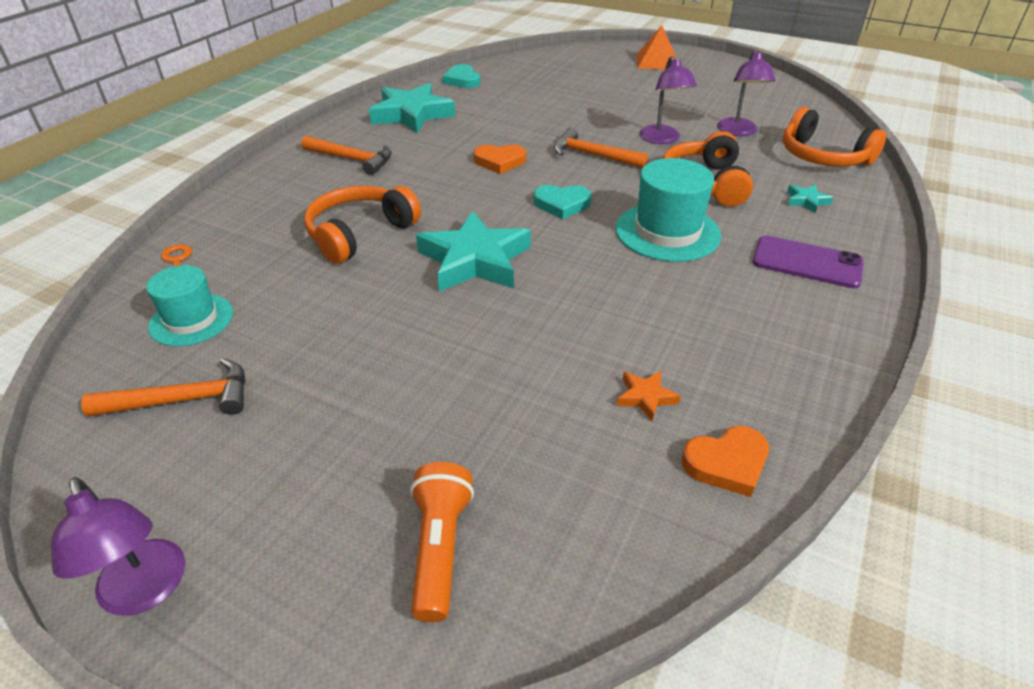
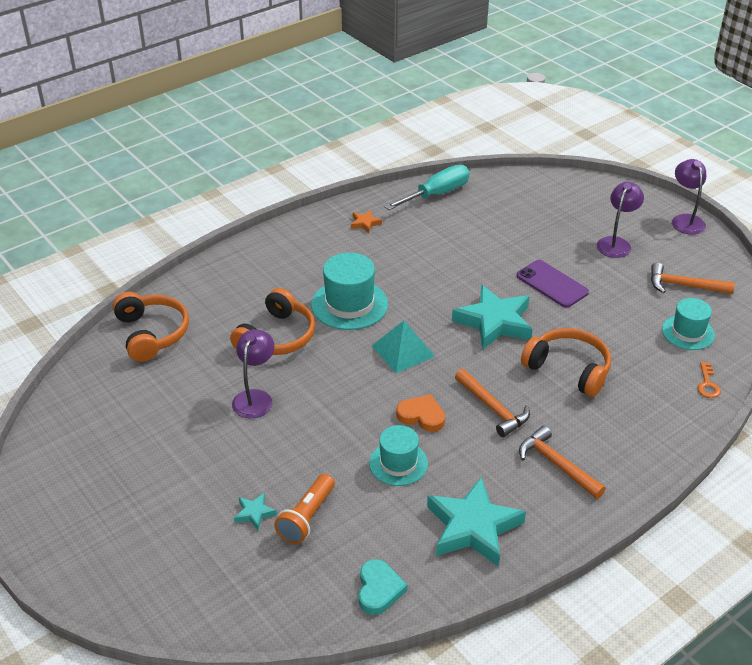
camera: 155 degrees left, 0 degrees up
(360, 234) = (568, 369): orange headphones -> orange headphones turned 120 degrees counterclockwise
(440, 548) = (570, 202): orange flashlight -> orange flashlight (306, 517)
(496, 131) = (398, 463): none -> turquoise hat
(562, 204) = (403, 351): turquoise heart -> turquoise pyramid
(593, 155) = (334, 397): orange hammer -> orange hammer (493, 408)
(645, 397) = (450, 224): orange star -> orange star (365, 223)
(656, 61) = (106, 546): orange pyramid -> none
(727, 463) = (437, 194): orange heart -> turquoise screwdriver
(738, 132) = (178, 385): purple lamp -> purple lamp (616, 243)
(806, 201) = (225, 299): turquoise star -> turquoise star (254, 513)
(807, 262) = (288, 259): purple phone -> purple phone (552, 284)

